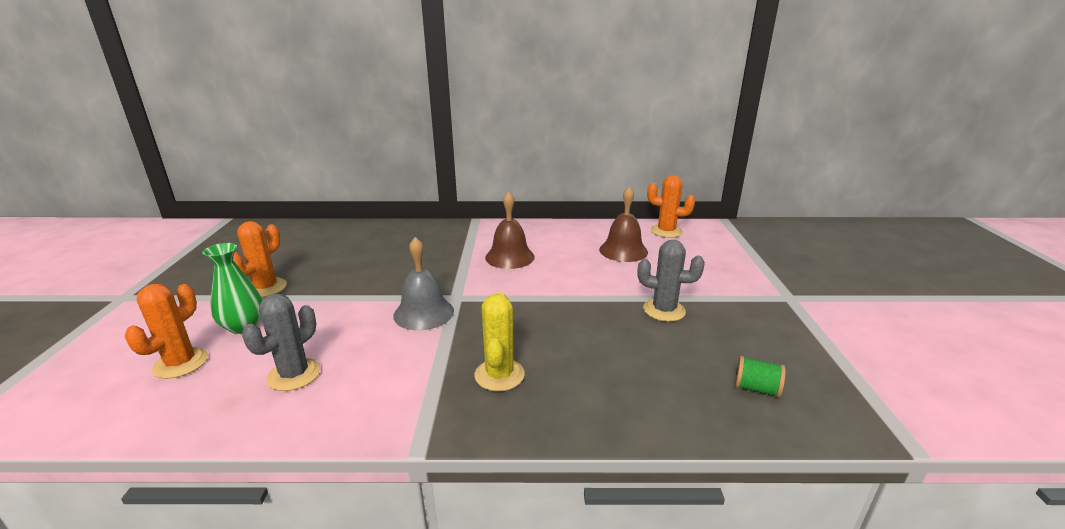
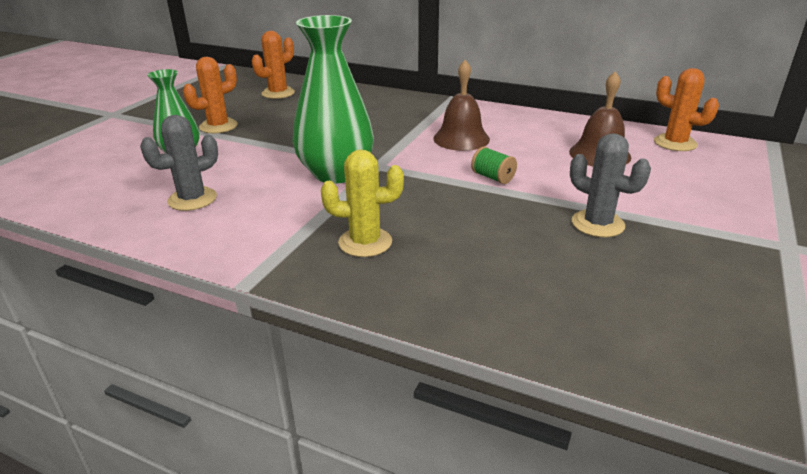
camera: 25 degrees right, 5 degrees up
(181, 363) = (118, 171): orange cactus -> orange cactus (278, 93)
(423, 313) = (336, 173): grey bell -> green vase
(499, 375) = (365, 242): yellow cactus -> yellow cactus turned 60 degrees clockwise
(755, 388) = (645, 328): green spool -> green spool (493, 177)

